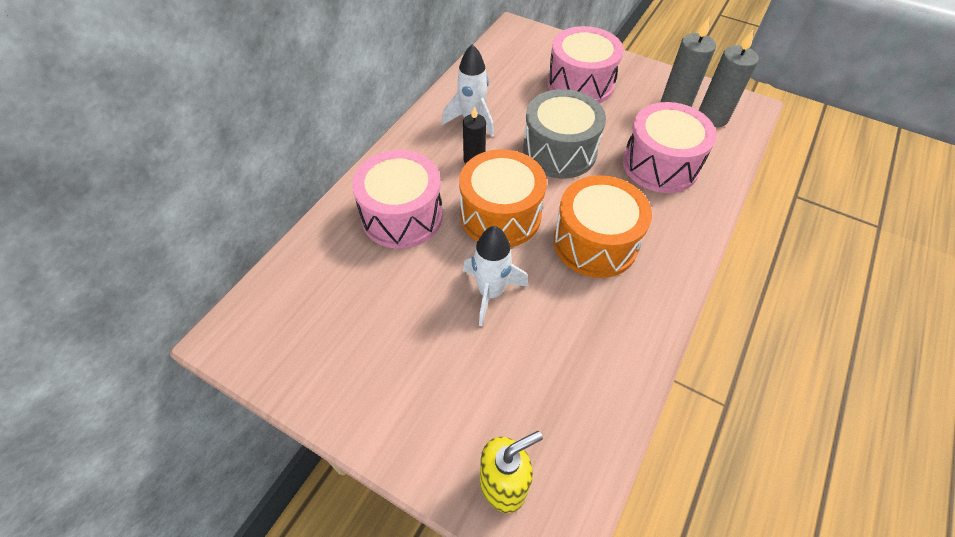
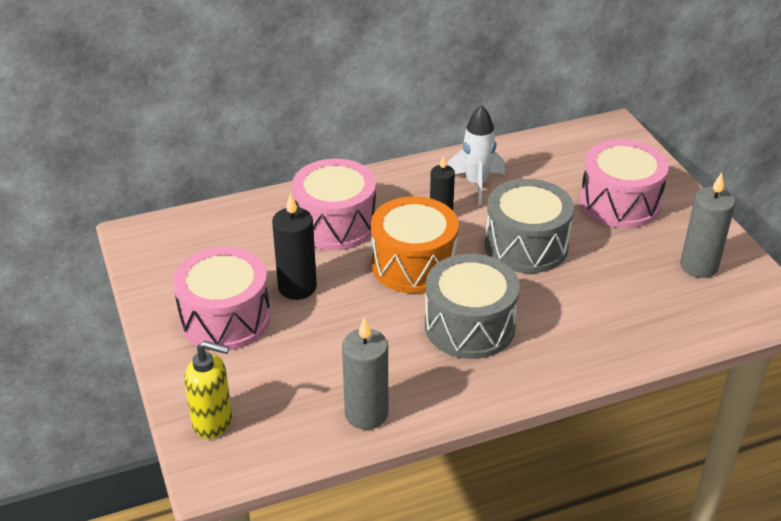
camera: 40 degrees right, 15 degrees down
(433, 295) = (297, 287): none -> black candle
(490, 292) = (341, 310): white rocket -> none
(595, 242) = (469, 326): orange drum -> grey drum
(660, 165) = (611, 304): pink drum -> pink drum (225, 318)
(712, 117) = (725, 295): grey candle -> grey candle (366, 414)

